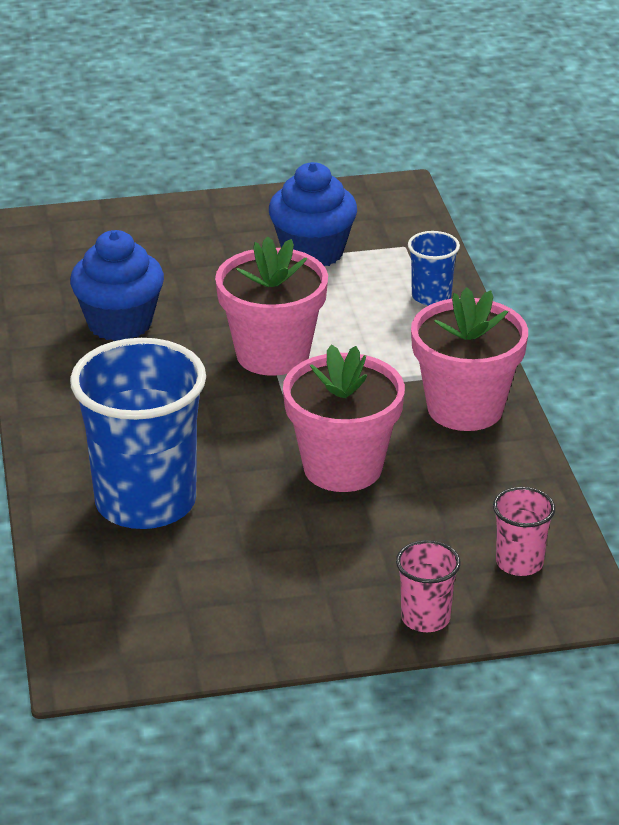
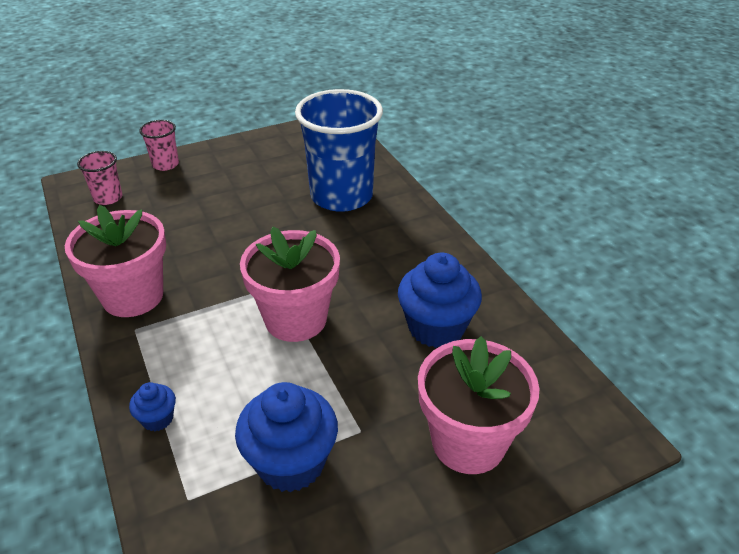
camera: 165 degrees right, 5 degrees up
(342, 467) = (222, 236): pink flower pot -> pink flower pot (468, 442)
(431, 296) = (157, 419): blue cup -> blue cupcake

